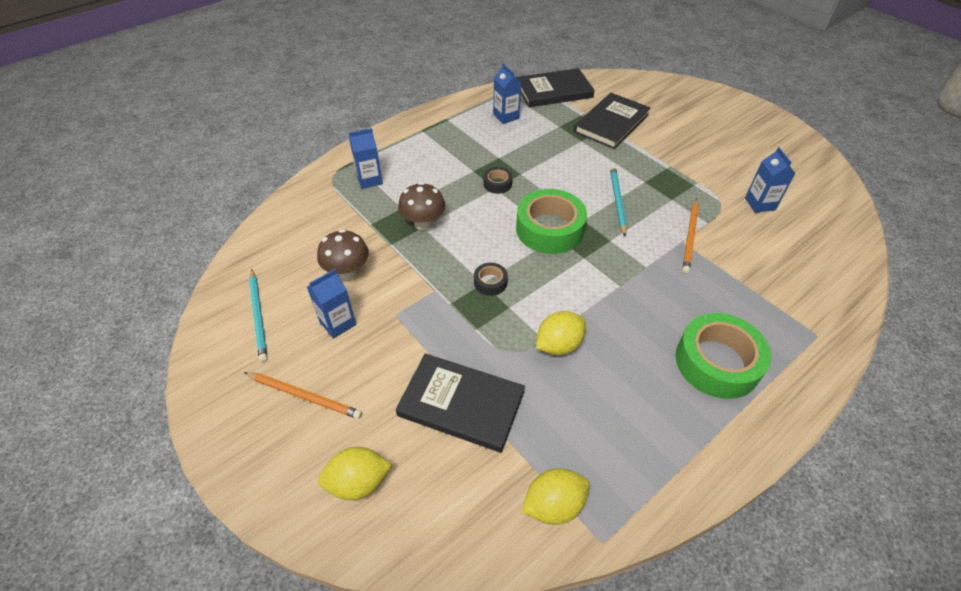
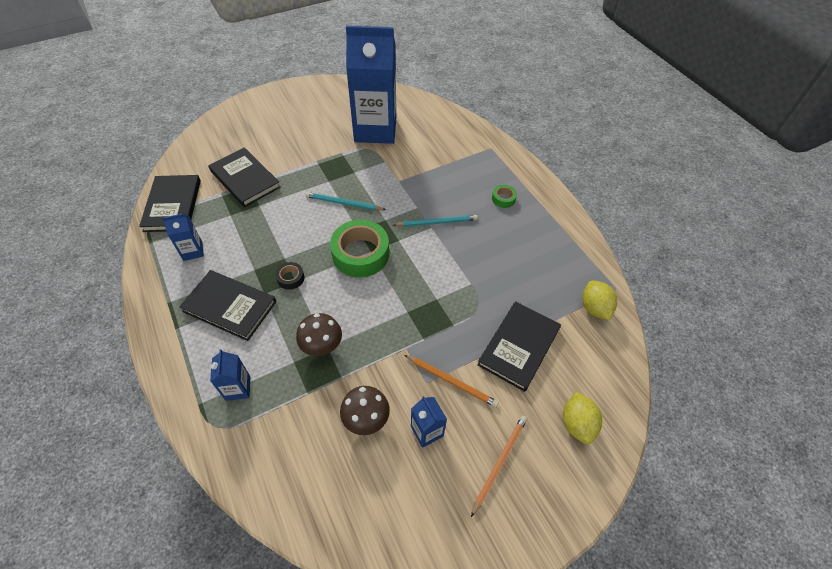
camera: 80 degrees left, 5 degrees up
(258, 316) = (403, 507): turquoise pencil -> turquoise pencil (437, 222)
(452, 153) = (230, 306): none -> black book
(490, 282) = (408, 306): black tape -> none
(558, 345) = (477, 276): yellow lemon -> none
(690, 237) = (396, 175): orange pencil -> orange pencil (451, 381)
(717, 362) = (503, 199): green tape -> green tape, size x0.46
(759, 204) = (375, 130): blue carton -> blue carton, size x2.42

